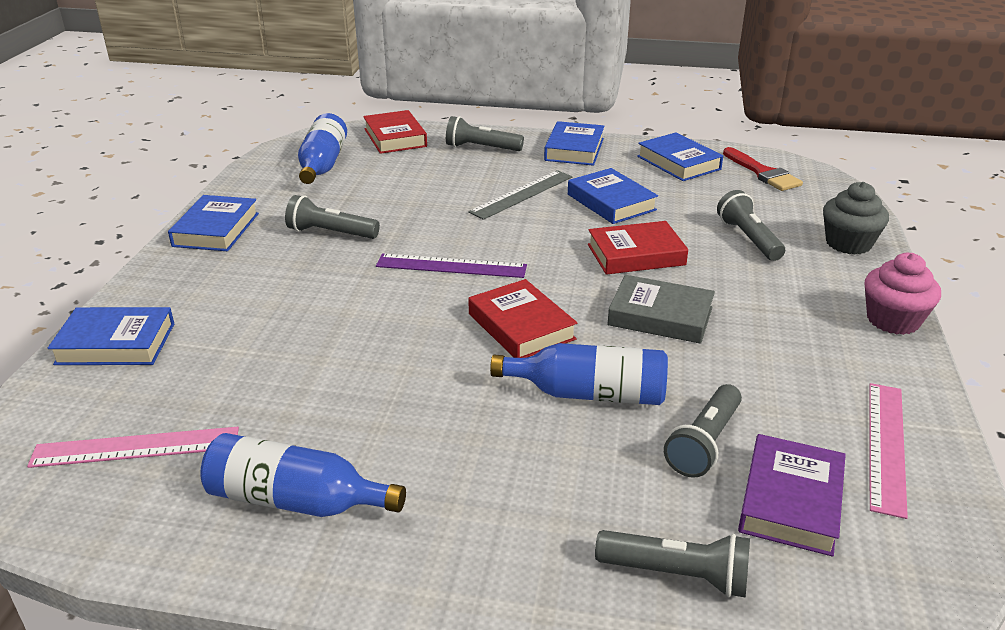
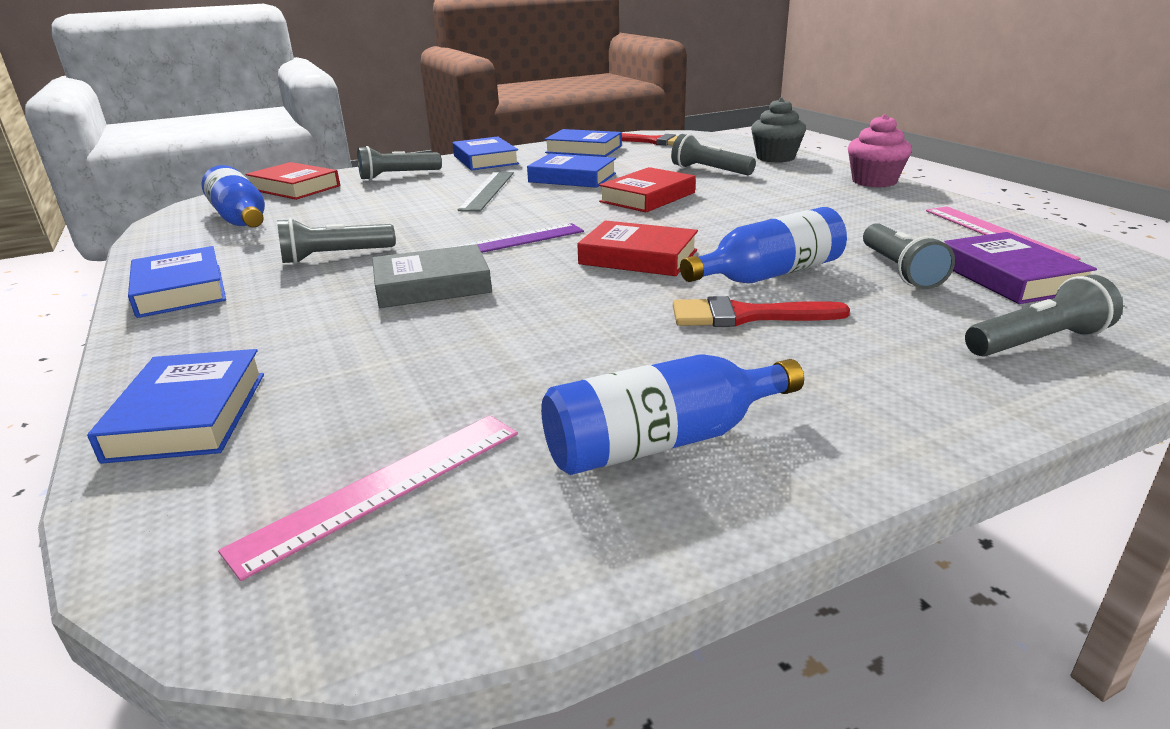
camera: 35 degrees left, 5 degrees down
(116, 344) = (189, 415): blue book -> blue book turned 60 degrees counterclockwise
(504, 427) = (746, 316): none -> red brush
(660, 316) = (731, 221): grey book -> grey book (432, 285)

